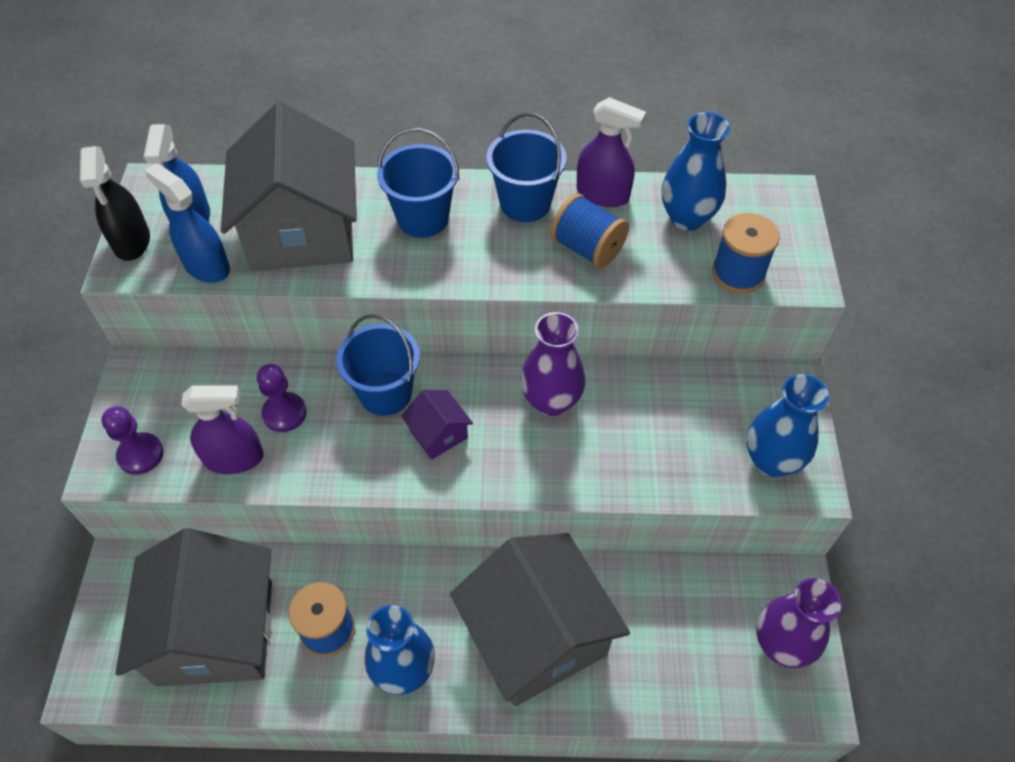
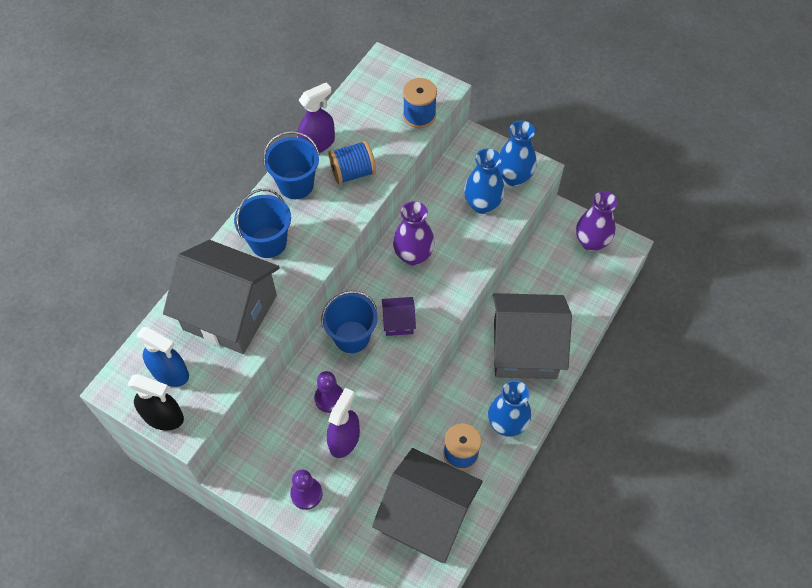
camera: 60 degrees left, 5 degrees up
(206, 266) = (220, 378): blue spray bottle -> none
(687, 218) = (365, 115): blue vase -> blue vase (482, 204)

